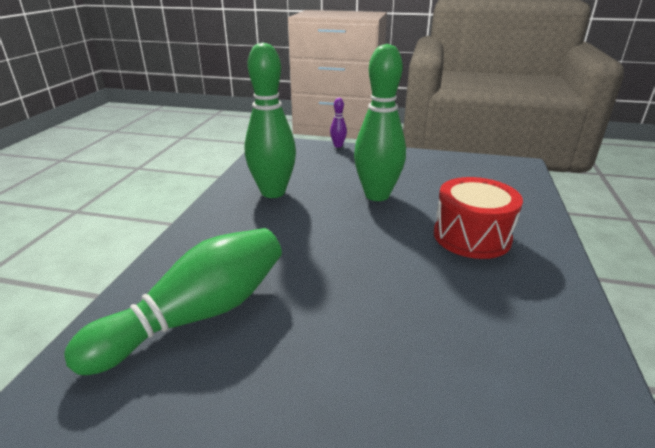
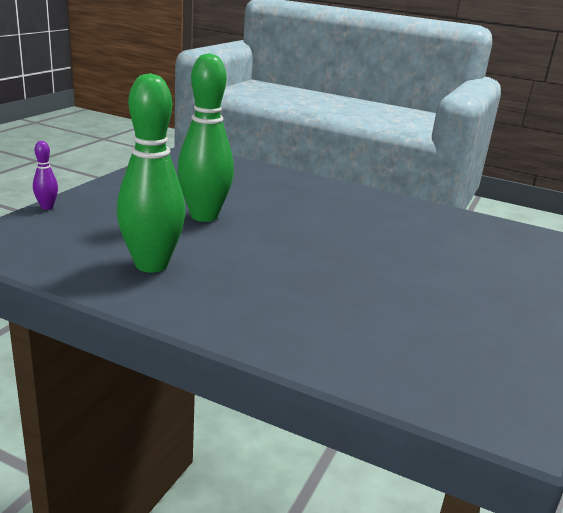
camera: 80 degrees left, 5 degrees down
(197, 316) = (384, 331): green bowling pin -> none
(471, 236) = (301, 201): red drum -> none

